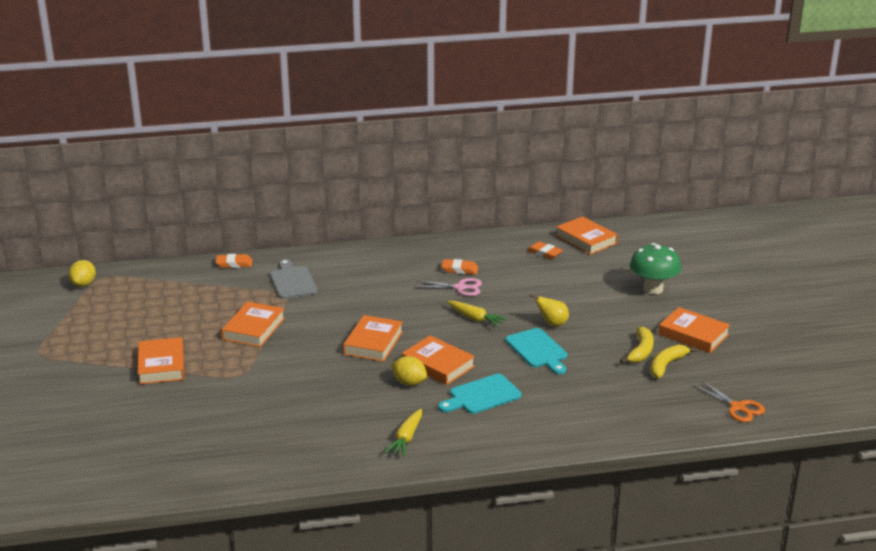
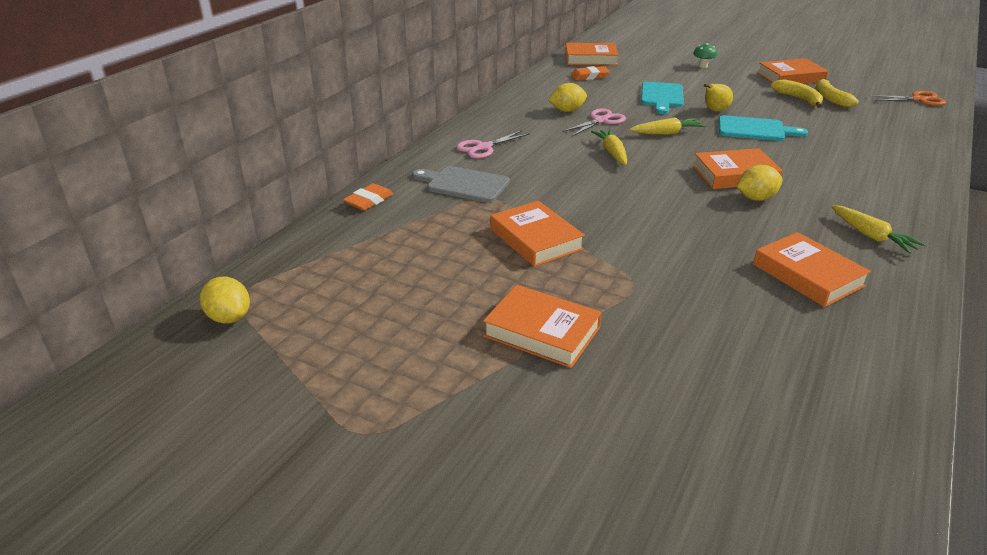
camera: 50 degrees left, 5 degrees up
(352, 266) = (483, 148): none -> pink scissors
(373, 343) = (654, 188): orange book -> orange book (807, 275)
(409, 310) = (612, 153): none -> yellow carrot
(459, 269) = (567, 111): orange eraser -> yellow lemon
(482, 395) = (815, 175): turquoise cutting board -> turquoise cutting board (661, 96)
(653, 289) = (703, 66): green mushroom -> green mushroom, size x0.49

